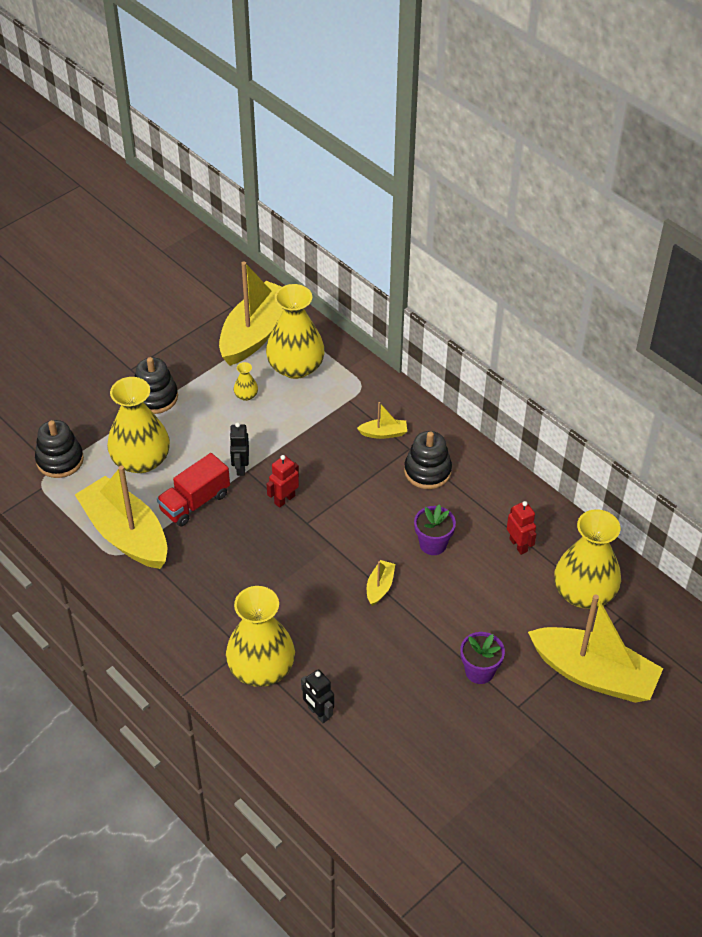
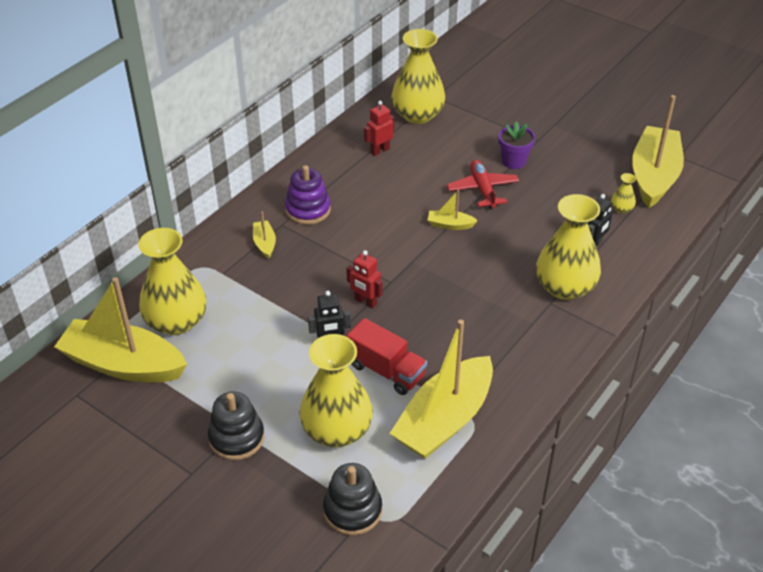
camera: 100 degrees left, 5 degrees down
(246, 395) = (224, 356): yellow vase -> yellow vase (621, 209)
(427, 471) = (308, 210): black stacking toy -> purple stacking toy
(433, 544) = (393, 198): purple flower pot -> none
(433, 629) = (482, 189): none -> red plane
(593, 674) = (493, 106): yellow boat -> yellow boat (654, 176)

